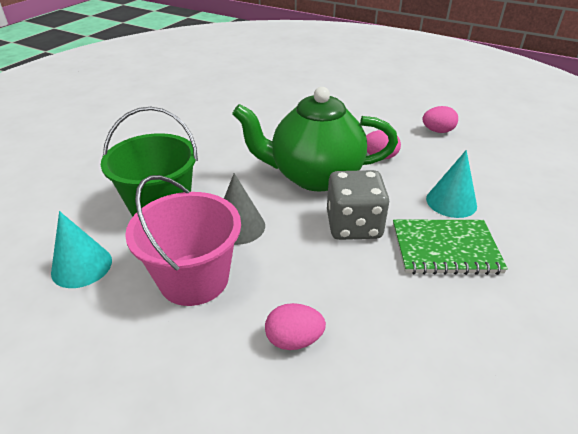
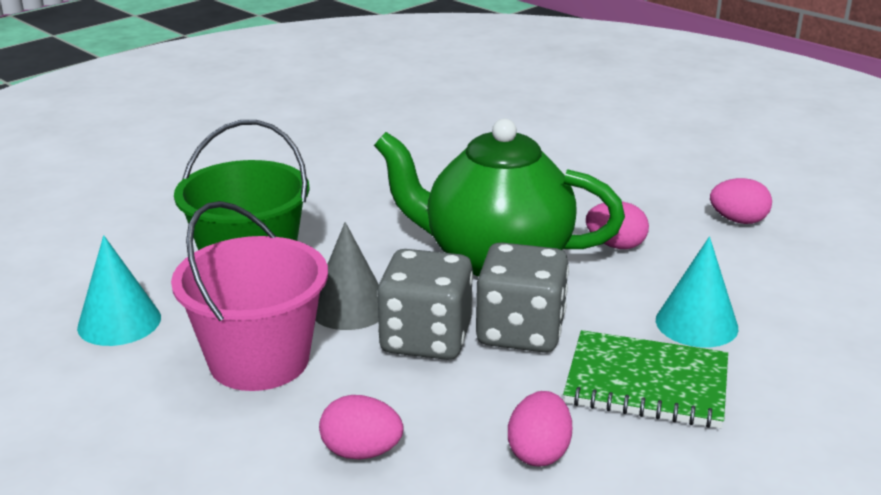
camera: 15 degrees right, 10 degrees down
(298, 241) = (426, 339): none -> grey dice
(407, 314) = (539, 452): none -> pink egg

